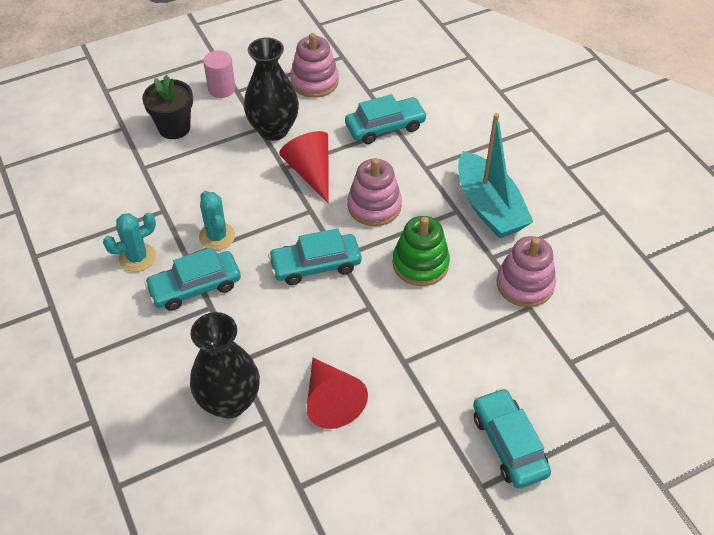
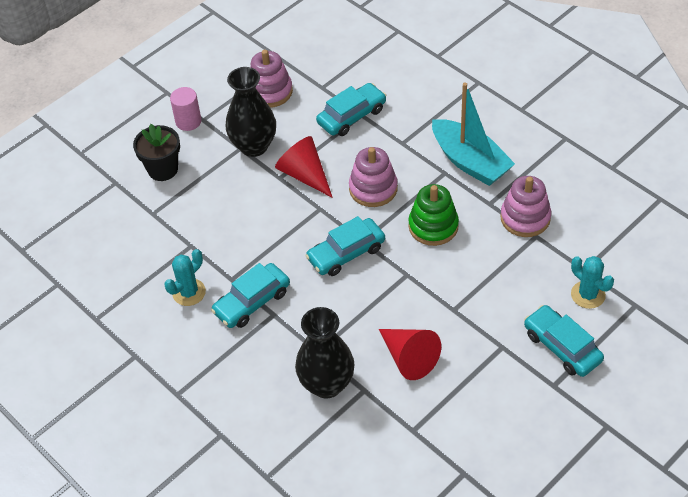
camera: 15 degrees left, 0 degrees up
(217, 236) = (250, 254): turquoise cactus -> turquoise cactus (588, 295)

